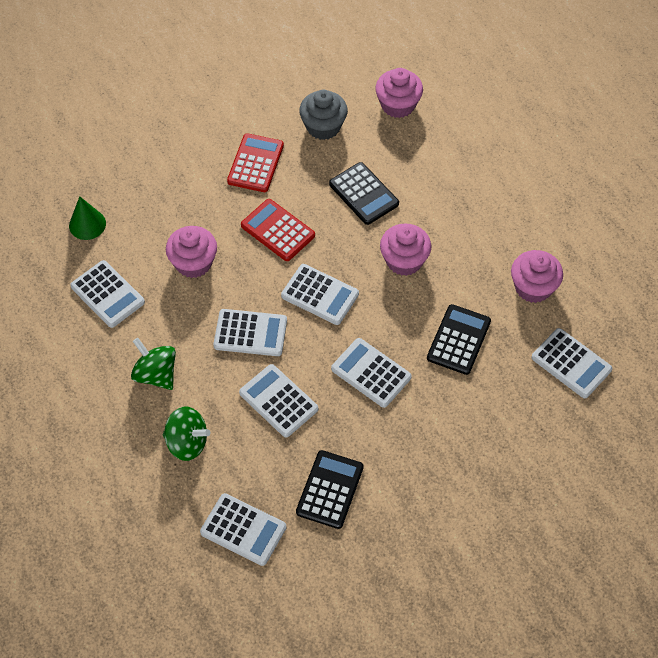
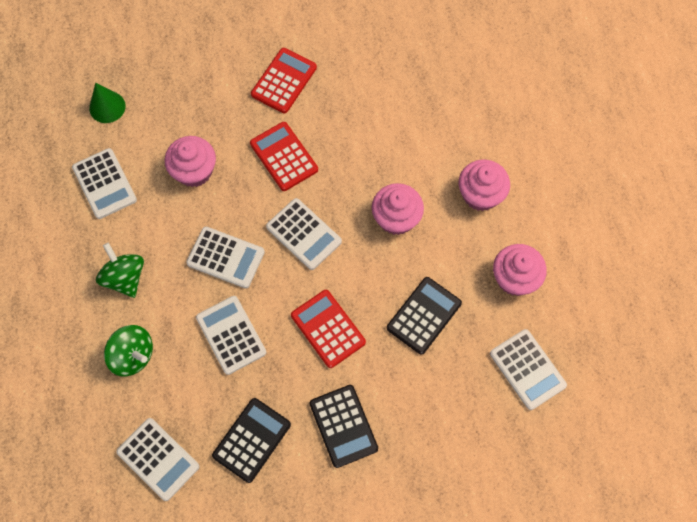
camera: 15 degrees right, 10 degrees up
(323, 126) = (361, 57): grey cupcake -> none
(363, 194) = (378, 138): black calculator -> black calculator (343, 426)
(371, 373) = (328, 329): white calculator -> red calculator
(398, 105) = (440, 51): pink cupcake -> pink cupcake (480, 194)

